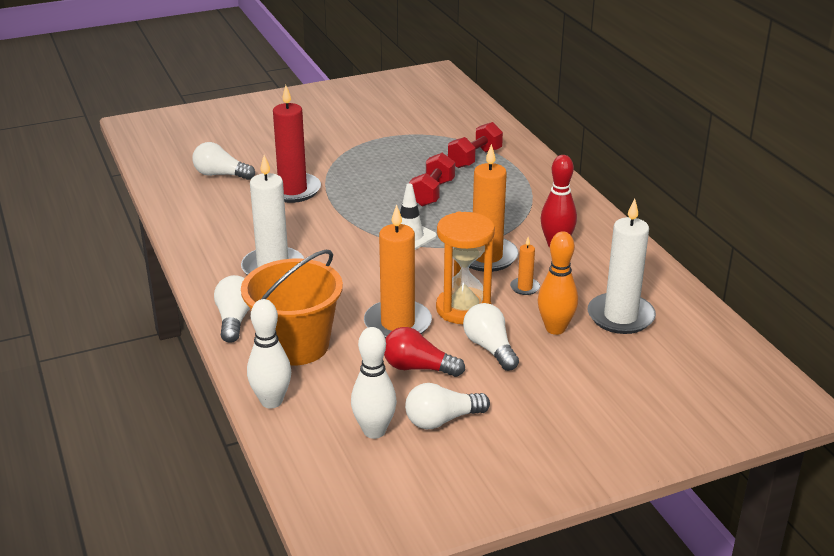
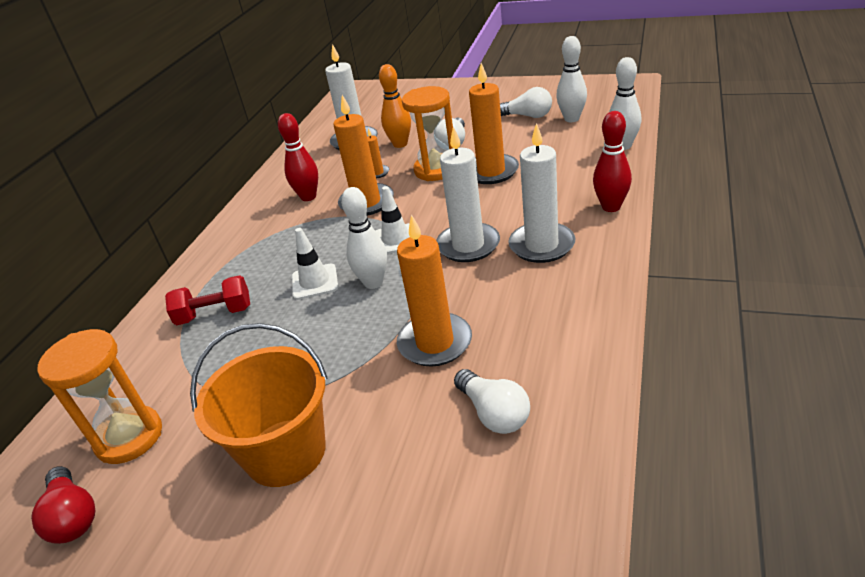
camera: 135 degrees left, 5 degrees up
(234, 319) = (611, 207): white light bulb -> red bowling pin
(292, 190) = (435, 343): red candle -> orange candle
(296, 345) = (577, 175): orange bucket -> orange bucket (285, 452)
(338, 250) = (468, 245): none -> white candle
(384, 206) = (373, 283): none -> white bowling pin
(418, 368) = (510, 143): red light bulb -> red light bulb (73, 517)
(420, 110) = (129, 437): none -> orange hourglass
(432, 193) = (315, 282): red dumbbell -> white traffic cone

